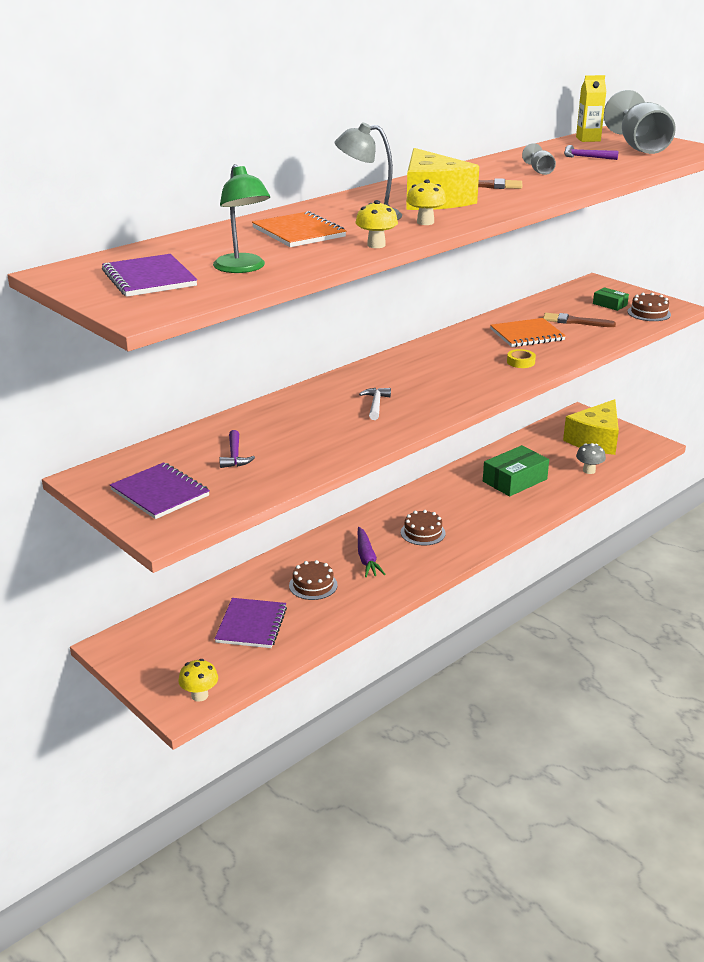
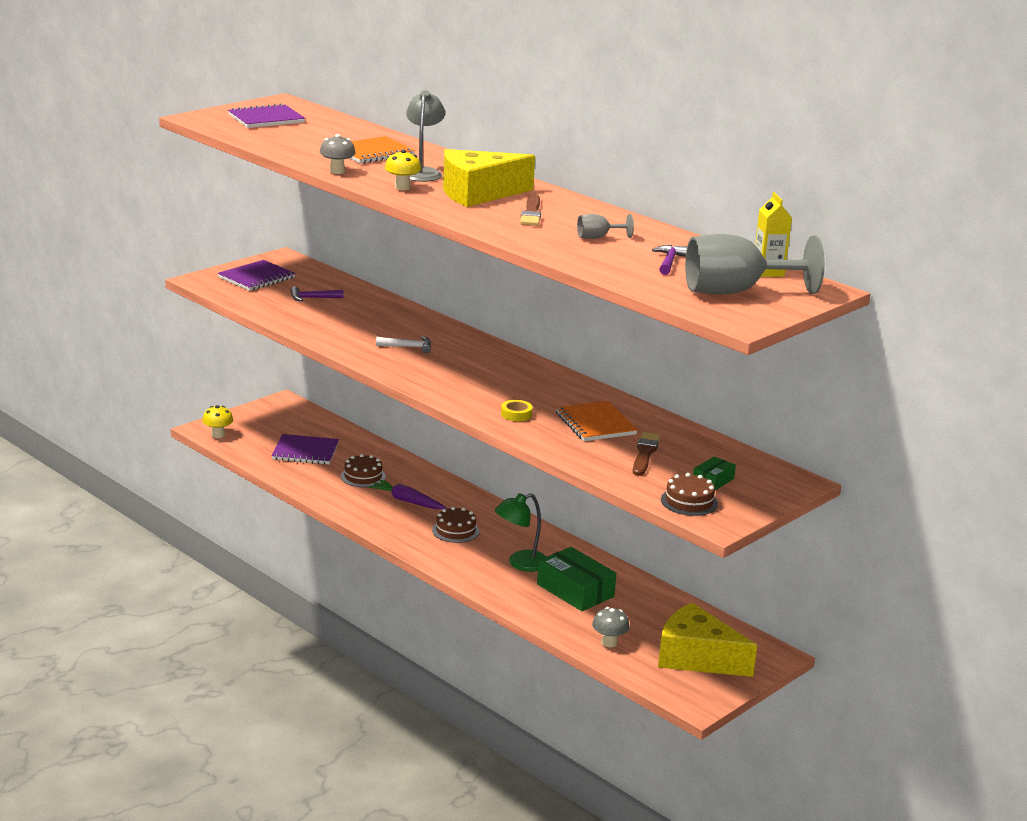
camera: 85 degrees right, 5 degrees down
(243, 268) = (284, 138): green lamp -> green lamp (520, 563)
(366, 558) = (407, 501): purple carrot -> purple carrot turned 45 degrees clockwise
(376, 245) = (337, 171): yellow mushroom -> grey mushroom

